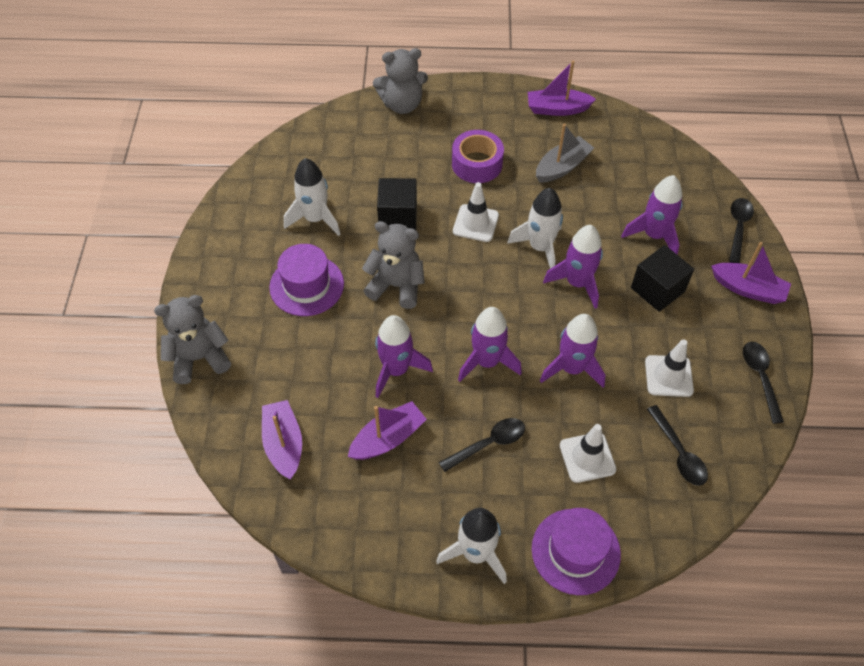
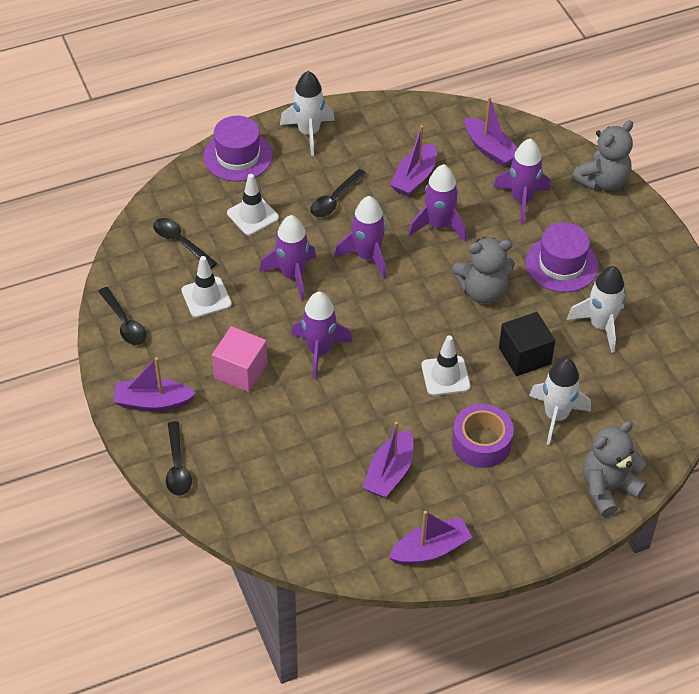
camera: 155 degrees right, 5 degrees down
(540, 247) = (370, 373): white rocket -> white rocket (556, 416)
(562, 167) = (389, 472): grey boat -> purple boat
(654, 235) = (262, 427): purple rocket -> purple rocket (521, 200)
(657, 289) = (240, 371): black cube -> pink cube

